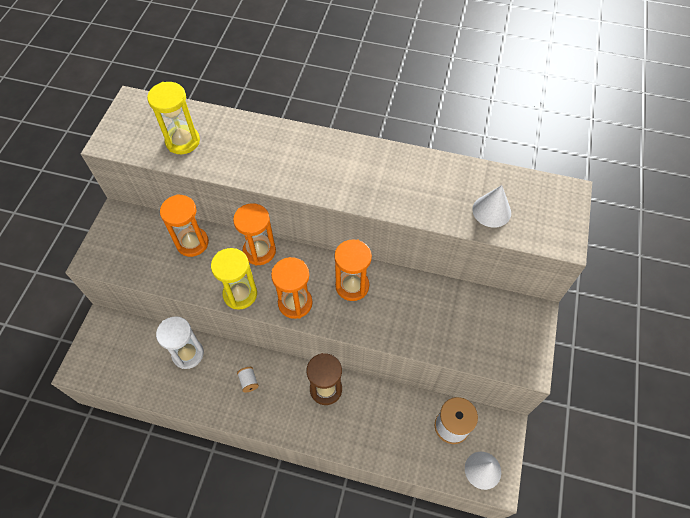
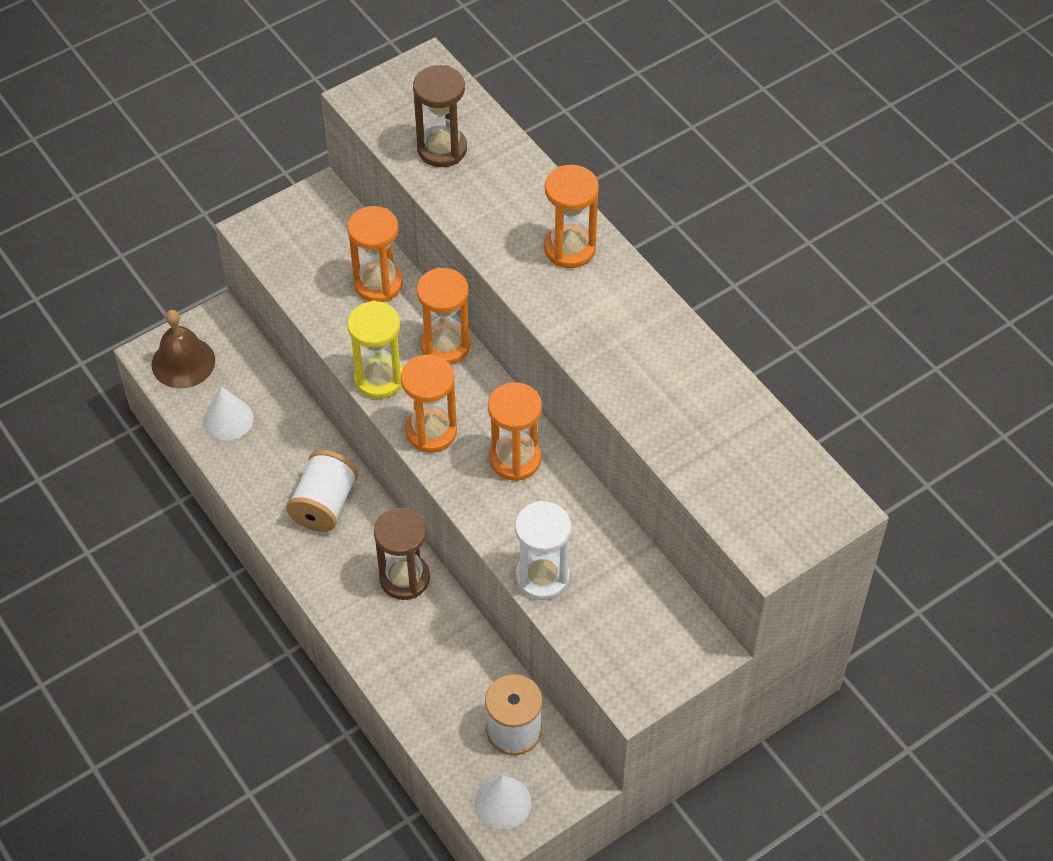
camera: 40 degrees right, 5 degrees down
(100, 361) = (183, 362): none -> brown bell
(183, 141) = (442, 149): yellow hourglass -> brown hourglass
(188, 354) = (284, 424): white hourglass -> white hourglass (542, 577)
(249, 382) = (324, 504): white spool -> white spool, size x2.08
(304, 150) = (569, 248): none -> orange hourglass
(491, 211) = (719, 463): white cone -> white cone (228, 419)

